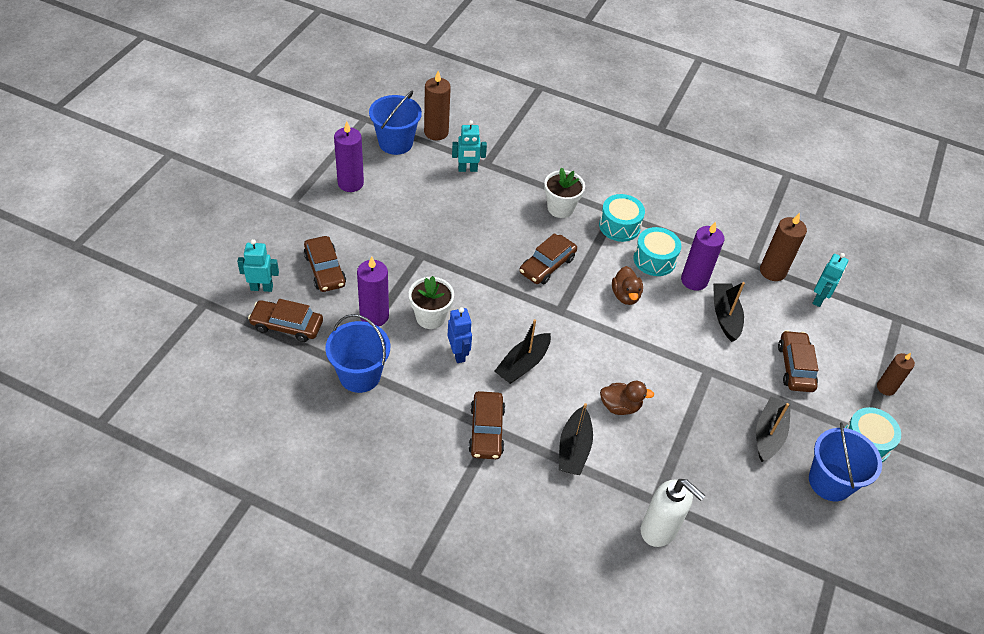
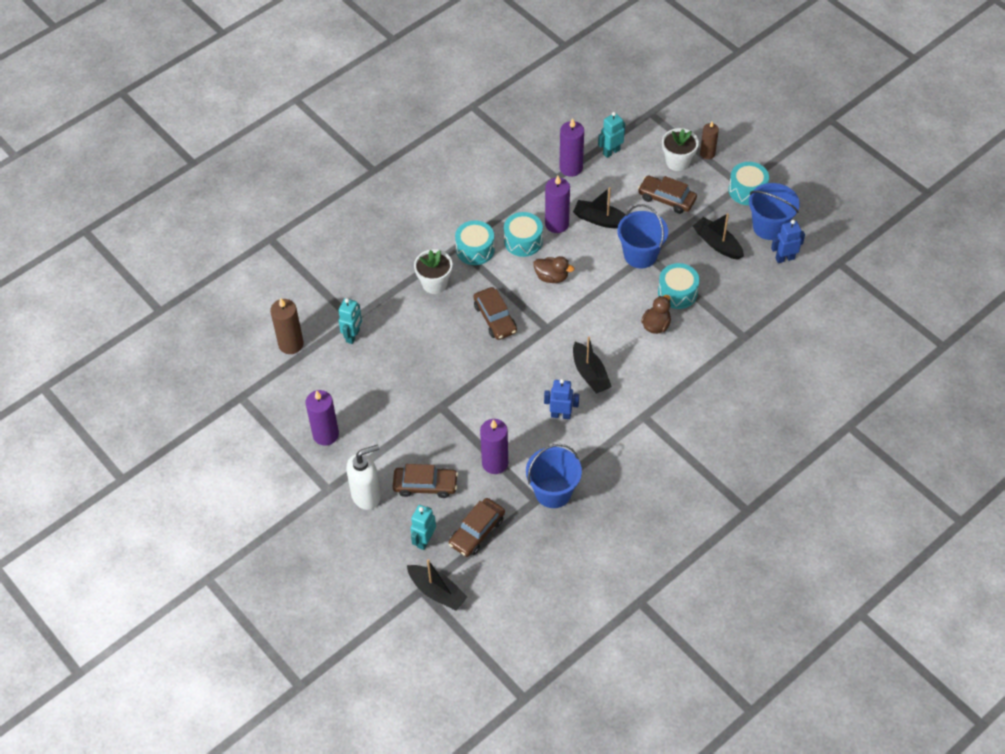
camera: 60 degrees left, 5 degrees up
(395, 143) = (288, 381): blue bucket -> blue bucket (640, 255)
(430, 317) = (514, 422): white flower pot -> white flower pot (677, 162)
(486, 430) = (642, 421): brown car -> none
(574, 449) = (681, 370): black boat -> black boat (437, 592)
(659, 530) = (768, 345): white soap dispenser -> white soap dispenser (366, 495)
(676, 414) = (677, 292): none -> turquoise drum
(772, 271) = (571, 168): brown candle -> purple candle
(796, 512) = (784, 258): none -> blue robot
(819, 299) = (611, 152): turquoise robot -> turquoise robot turned 90 degrees counterclockwise

